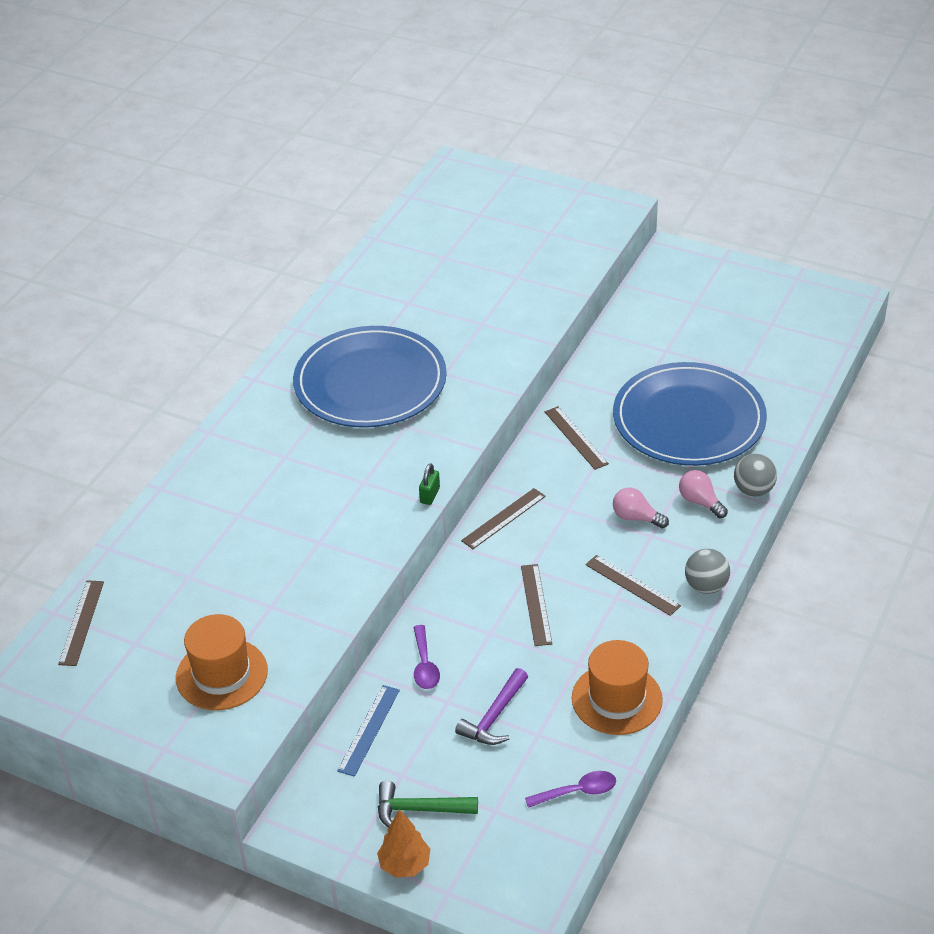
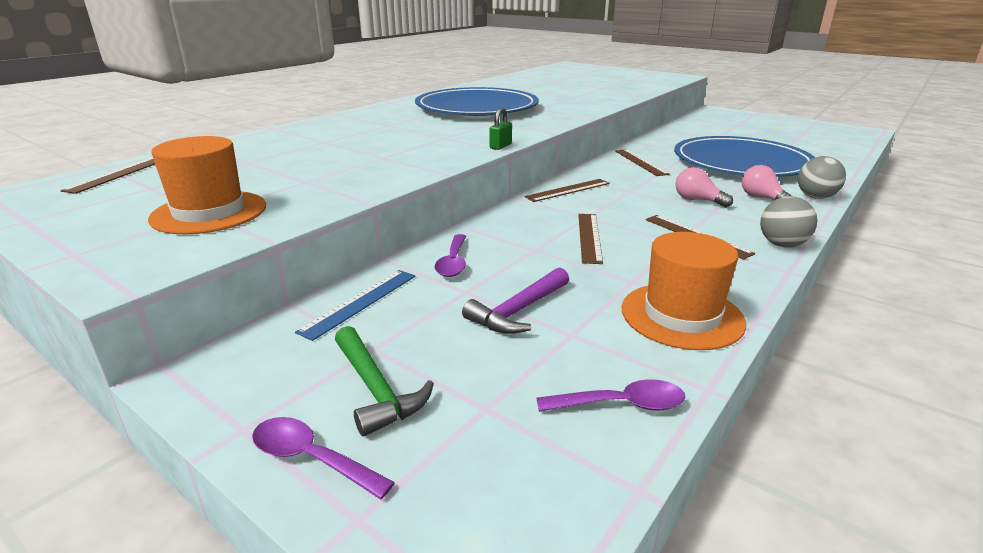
camera: 10 degrees right, 15 degrees down
(404, 865) = (311, 458): orange tree -> purple spoon
(419, 809) = (376, 389): green hammer -> green hammer turned 135 degrees counterclockwise

